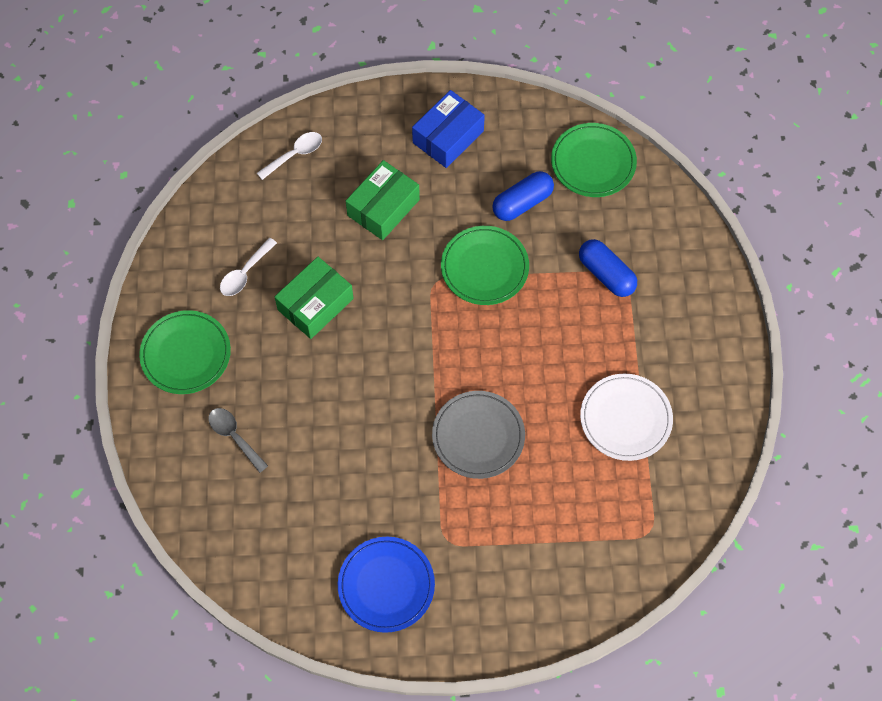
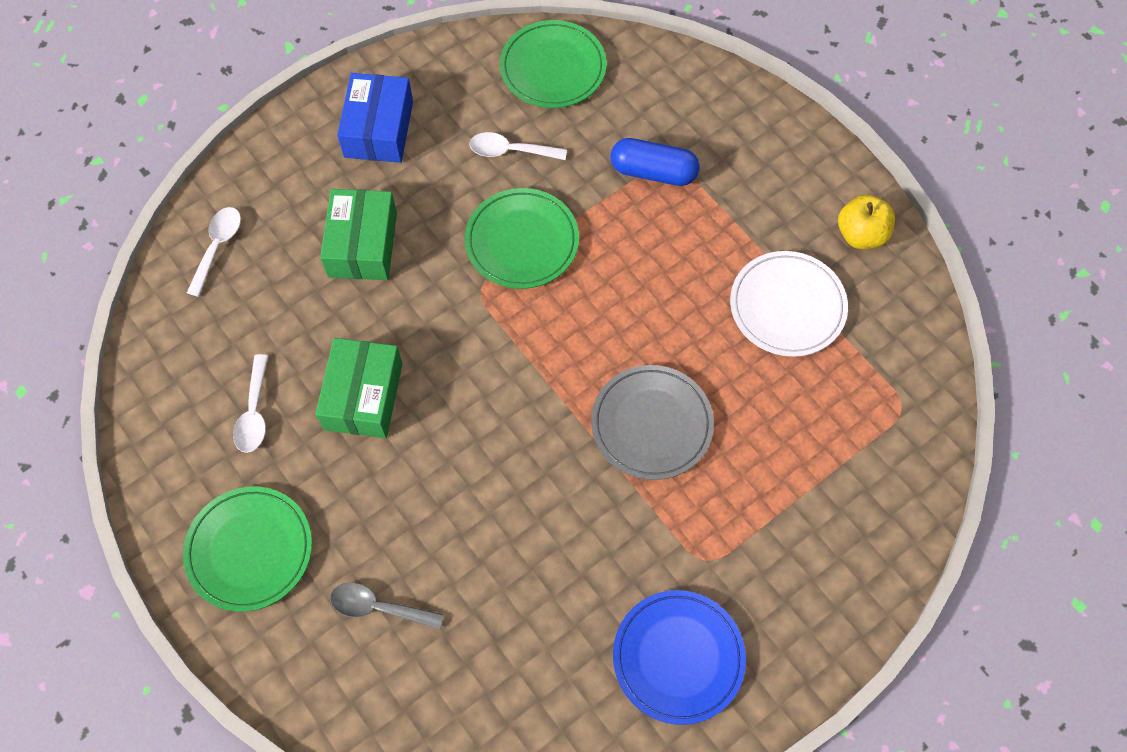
camera: 35 degrees left, 0 degrees up
(522, 203) = (510, 151): blue capsule -> white spoon
(715, 403) = (861, 234): none -> yellow apple

